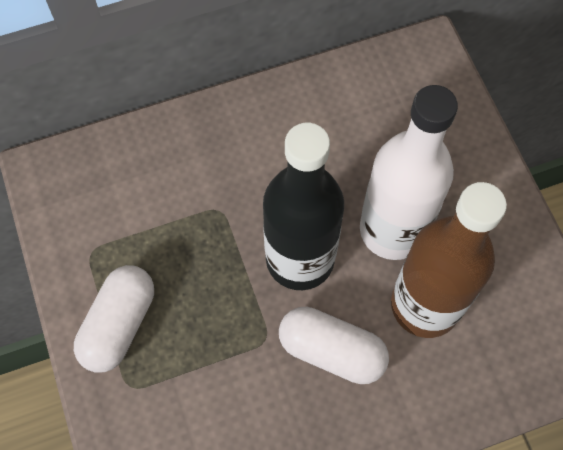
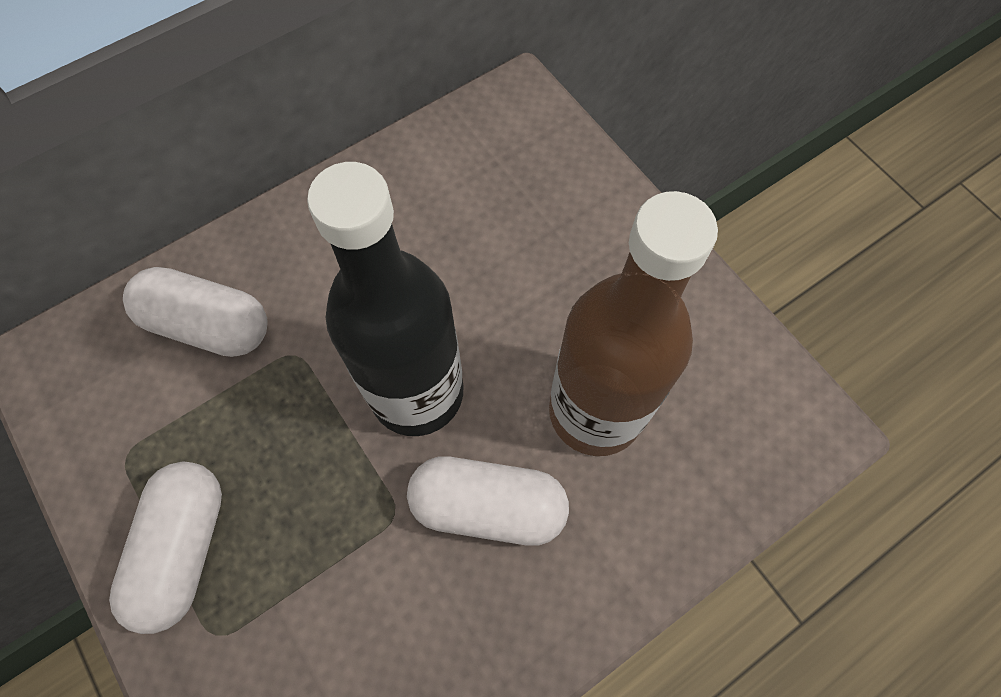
camera: 15 degrees left, 0 degrees up
(163, 174) = (209, 324): none -> white capsule
(392, 230) = (529, 324): white bottle -> none

